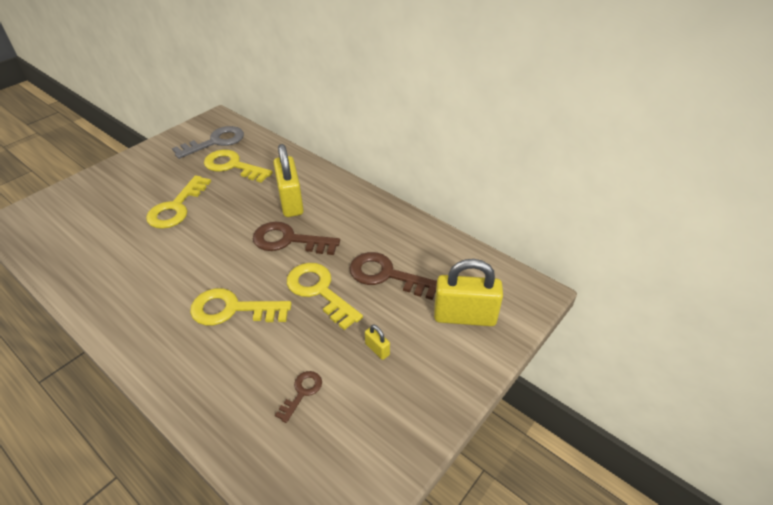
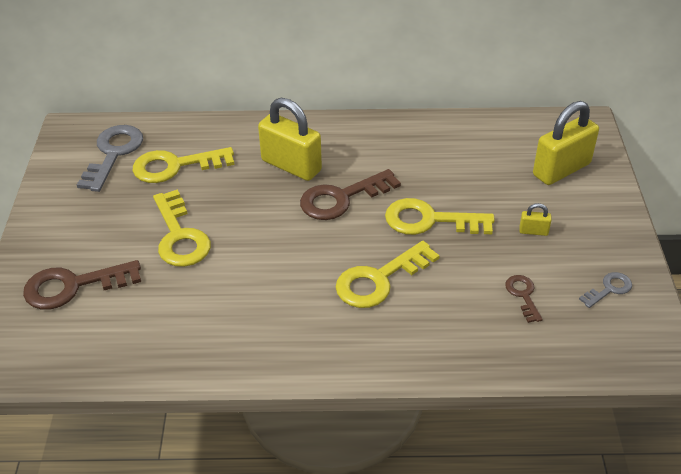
camera: 40 degrees left, 0 degrees up
(369, 439) = (609, 289): none -> grey key
(387, 275) = (465, 176): brown key -> brown key (74, 286)

